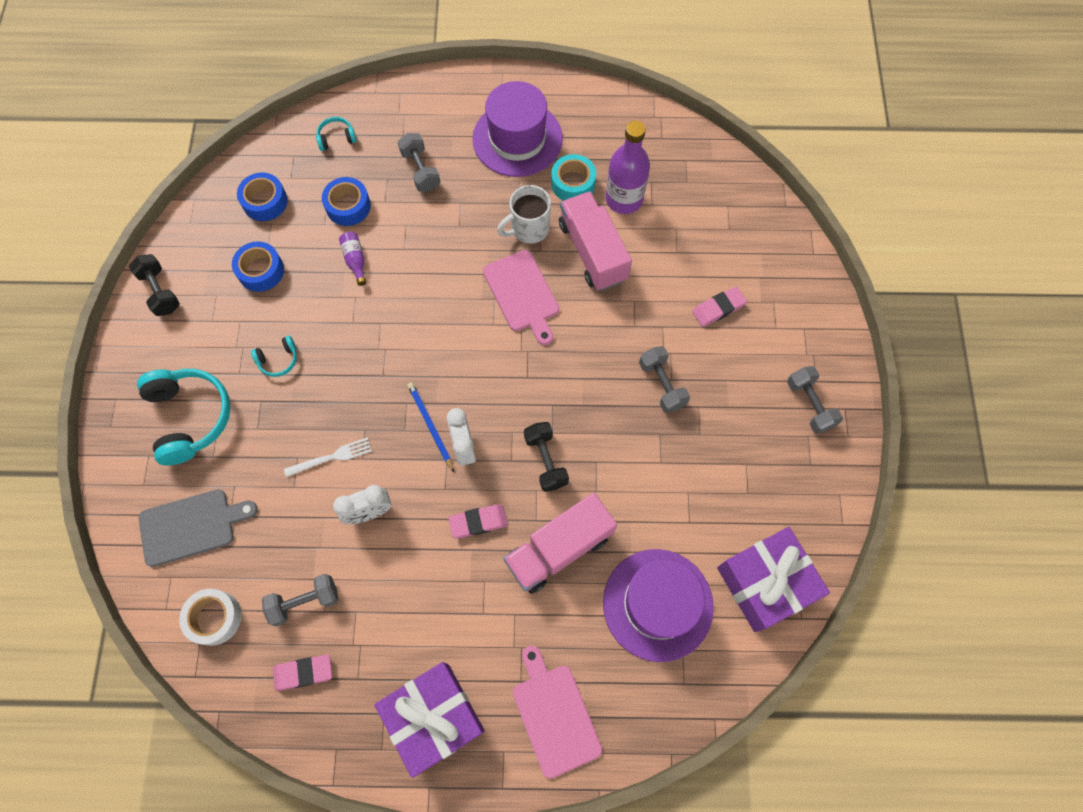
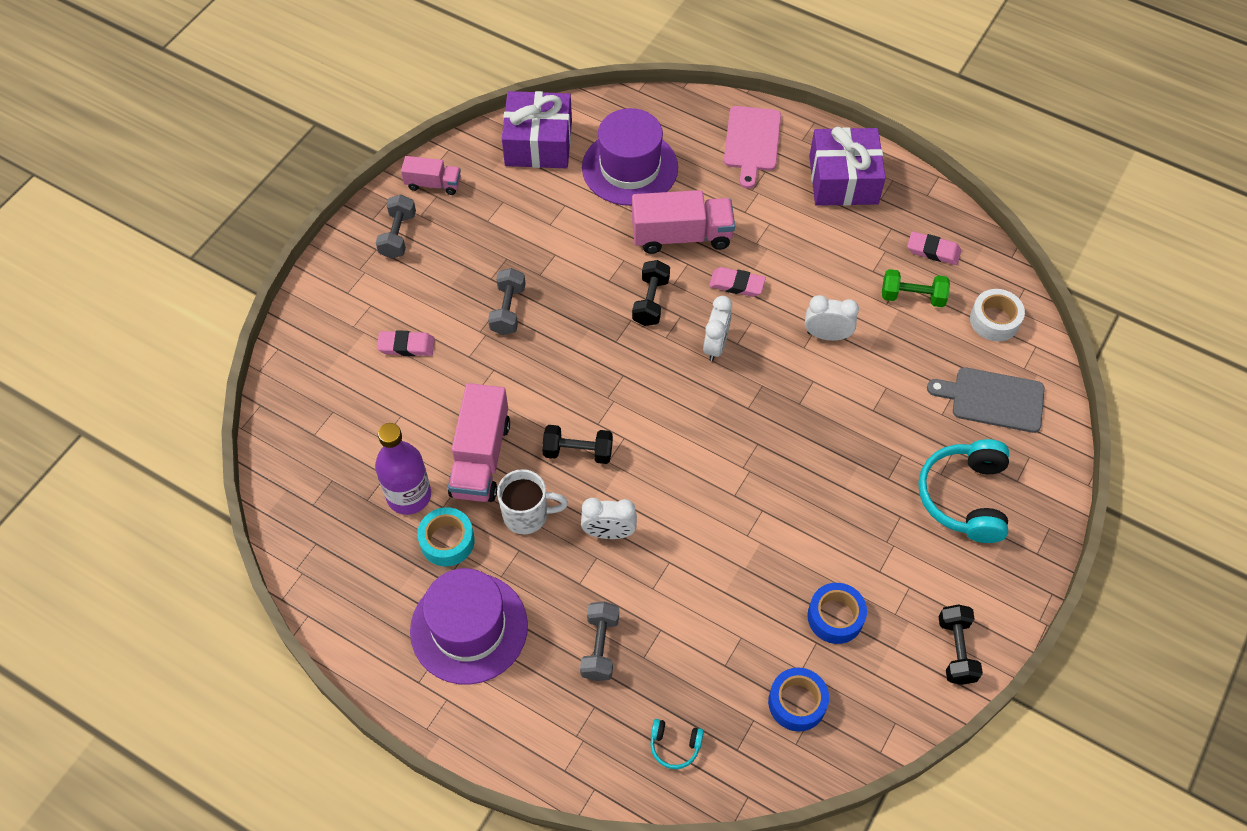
camera: 150 degrees left, 10 degrees down
(278, 360) = (854, 509): turquoise headphones -> none
(305, 601) = (912, 297): grey dumbbell -> green dumbbell
(332, 457) = (840, 395): white fork -> none
(348, 206) = (704, 645): blue tape -> none
(355, 260) = (727, 575): purple bottle -> none
(430, 426) = (736, 377): blue pencil -> none
(460, 247) = (609, 533): none -> white clock
(522, 294) = (578, 452): pink cutting board -> black dumbbell
(824, 476) = (433, 184): none -> pink truck

